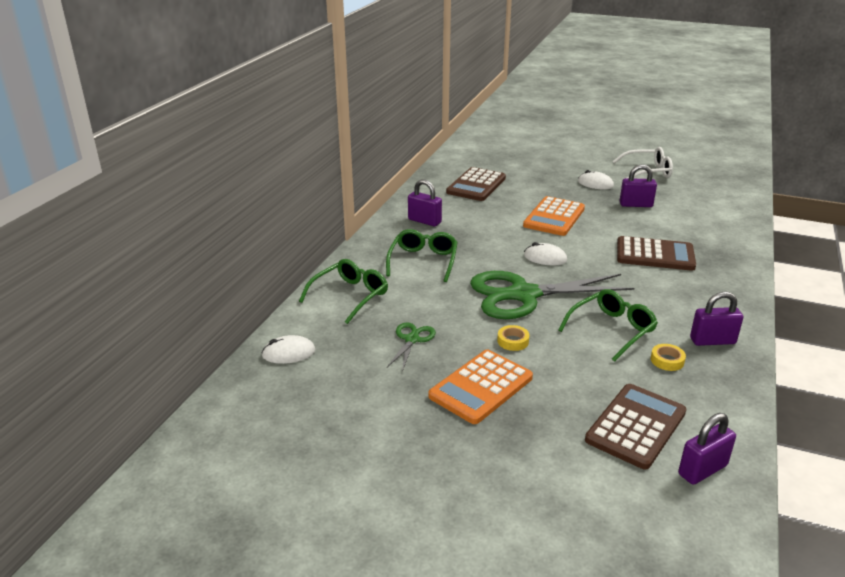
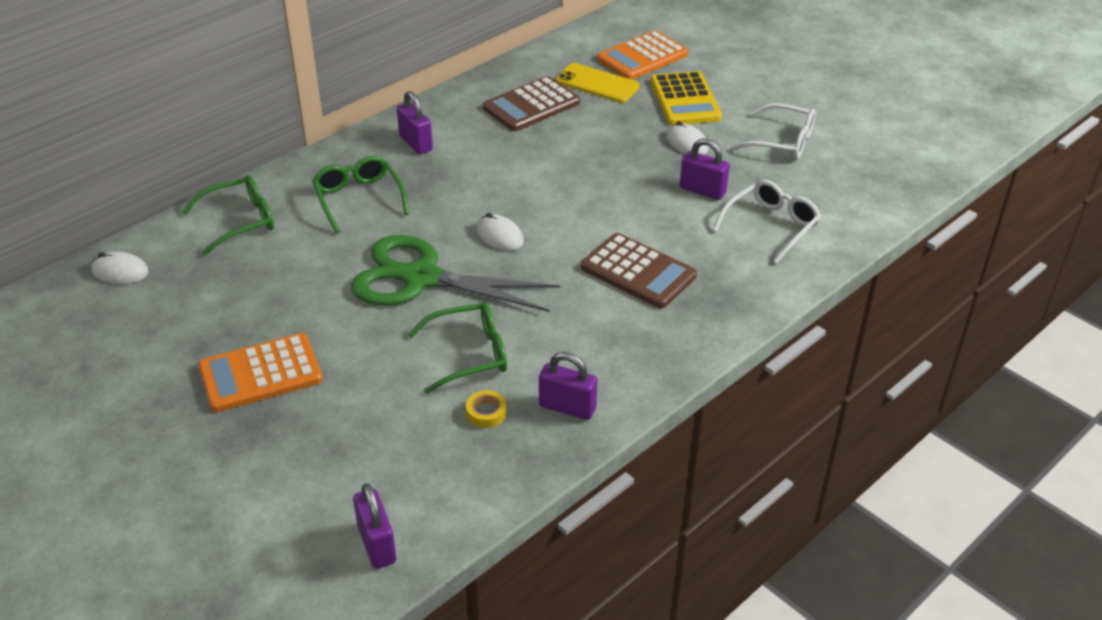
camera: 25 degrees right, 10 degrees up
(412, 339) = (249, 295): green scissors -> none
(423, 261) = (358, 199): green glasses -> green glasses turned 60 degrees counterclockwise
(503, 166) = (597, 84): none -> yellow phone
(513, 341) = (348, 332): yellow tape -> none
(554, 217) = (575, 180): orange calculator -> orange calculator (642, 57)
(566, 163) = (685, 100): none -> yellow calculator
(636, 426) = (365, 473): brown calculator -> none
(697, 213) = (771, 226): none -> white glasses
(702, 470) = (377, 544): purple padlock -> purple padlock turned 75 degrees clockwise

